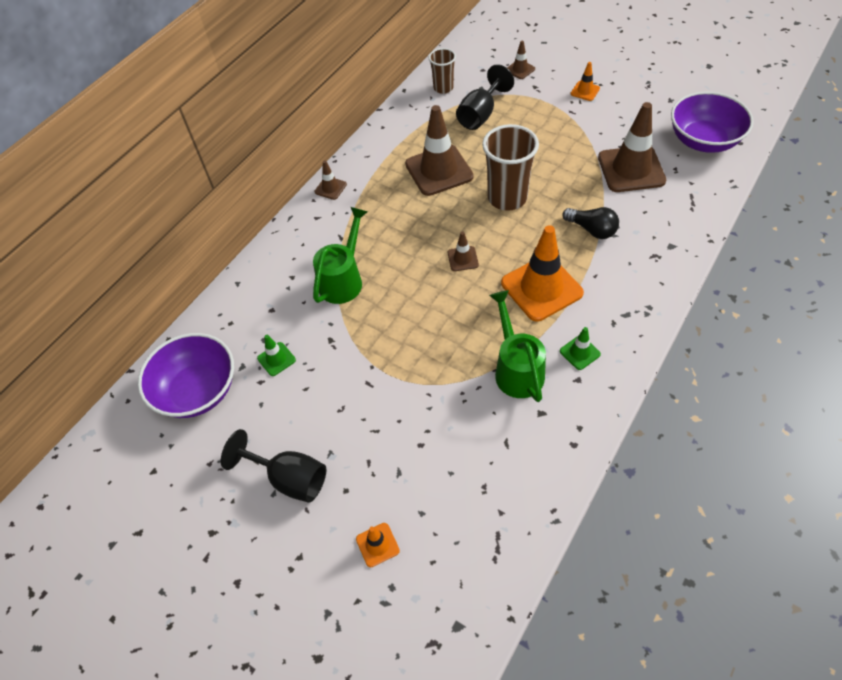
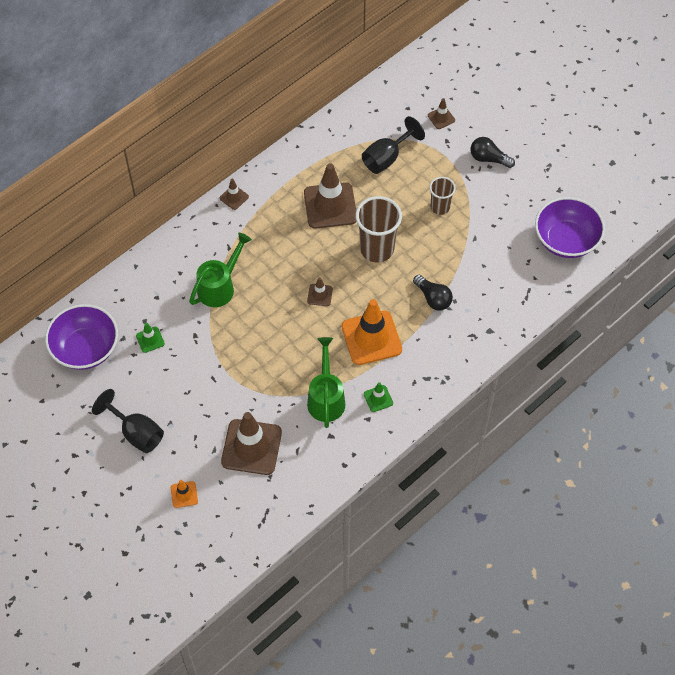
camera: 10 degrees right, 5 degrees up
(443, 88) = (365, 119): brown cup -> brown cup (440, 207)
(585, 91) = (488, 159): orange traffic cone -> black light bulb
(631, 169) = (491, 251): brown traffic cone -> brown traffic cone (251, 447)

